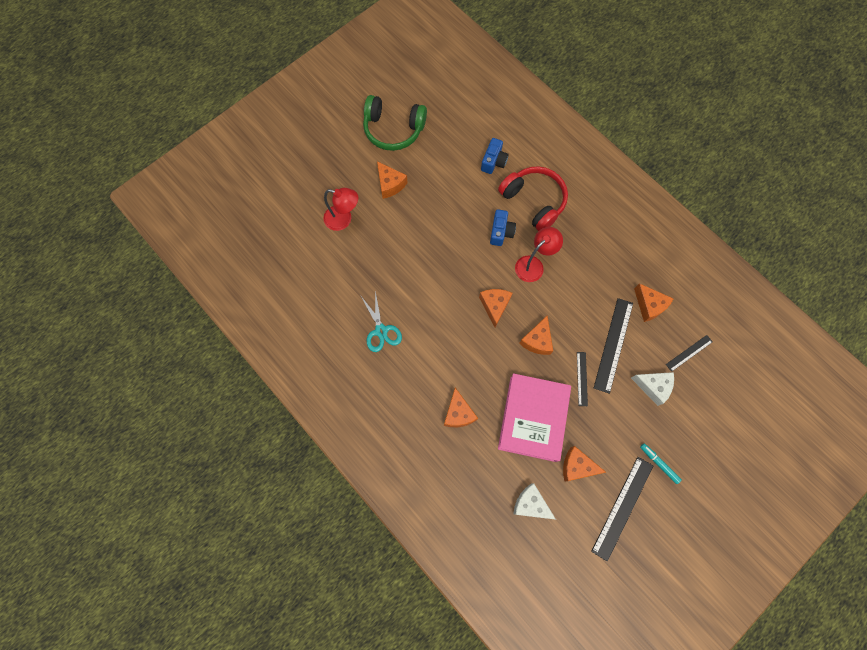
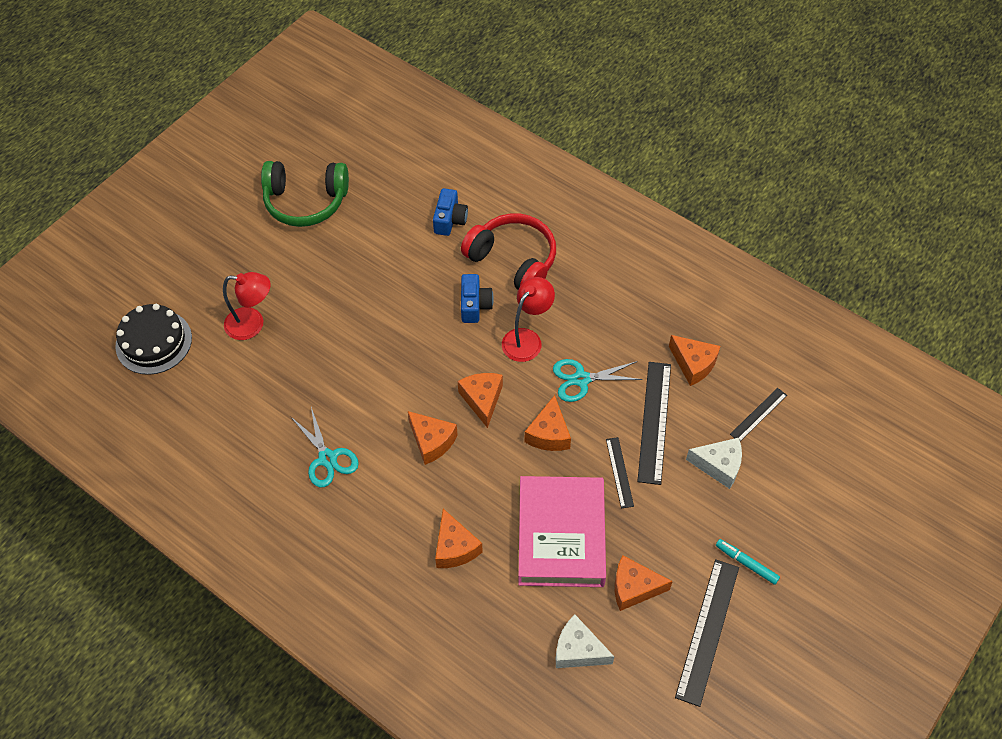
camera: 10 degrees left, 15 degrees down
(274, 221) = (154, 342): none -> black cake
(390, 184) = (311, 270): orange cheese -> orange cheese (432, 441)
(567, 303) = (581, 379): none -> turquoise scissors

